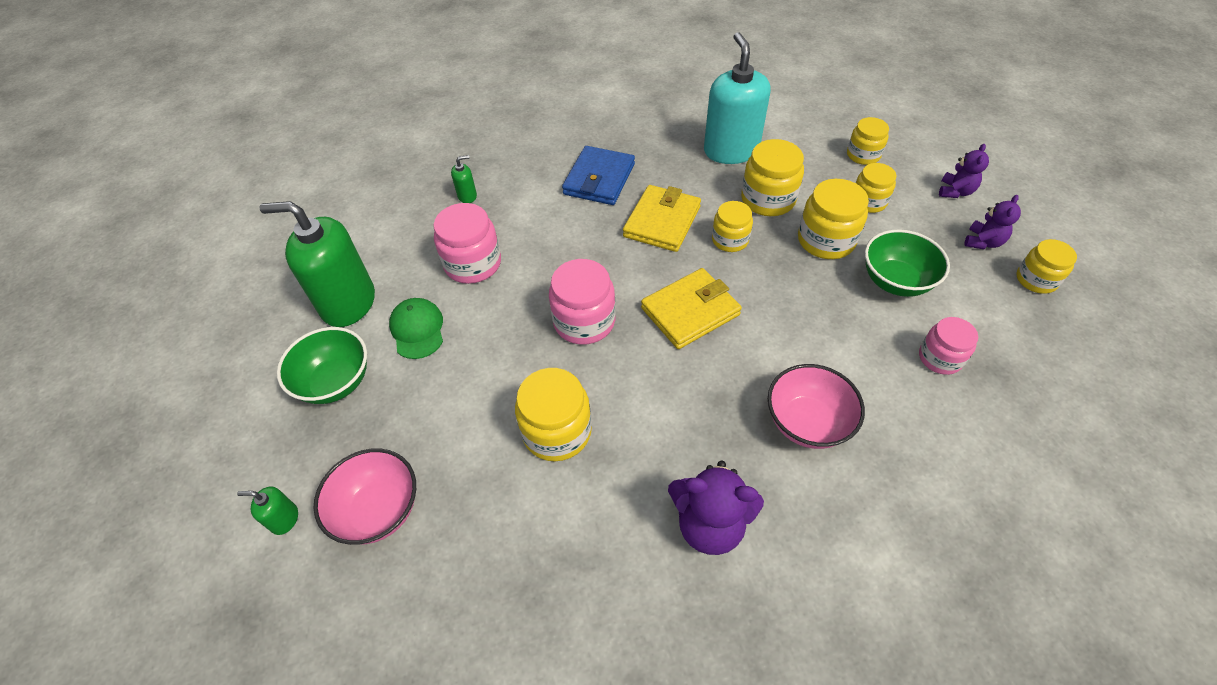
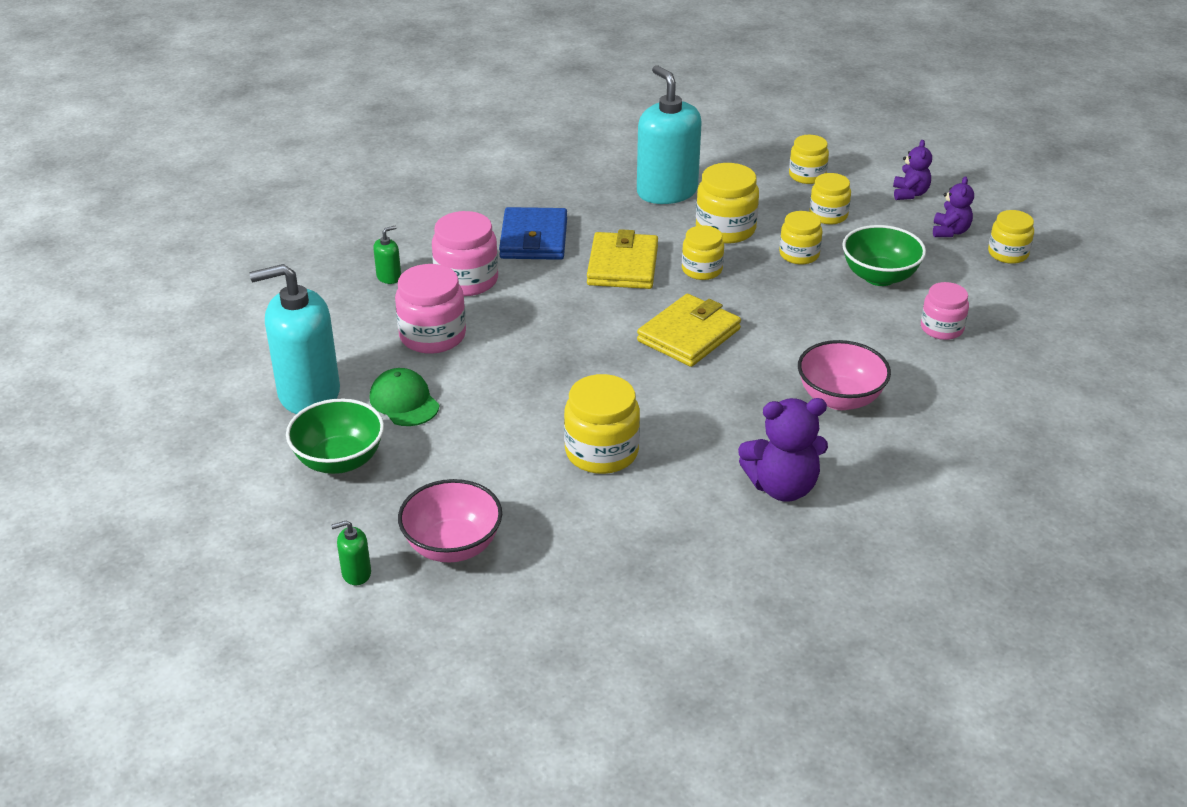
camera: 20 degrees left, 15 degrees down
(348, 303) = (308, 393): green soap dispenser -> turquoise soap dispenser
(584, 321) = (583, 362): pink jar -> pink jar (466, 280)
(826, 240) = (799, 254): yellow jar -> yellow jar, size x0.65

